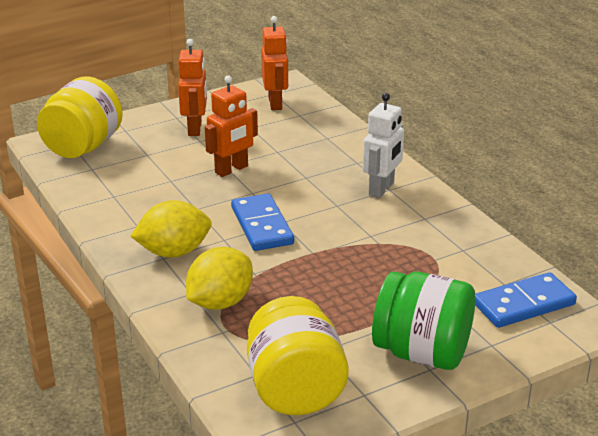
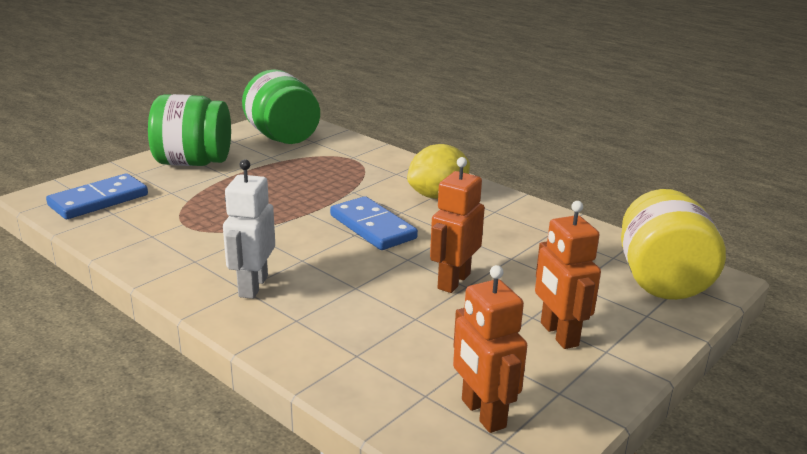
camera: 160 degrees right, 5 degrees down
(220, 302) = (368, 170): yellow lemon -> none
(295, 390) = (283, 137): yellow jar -> green jar

